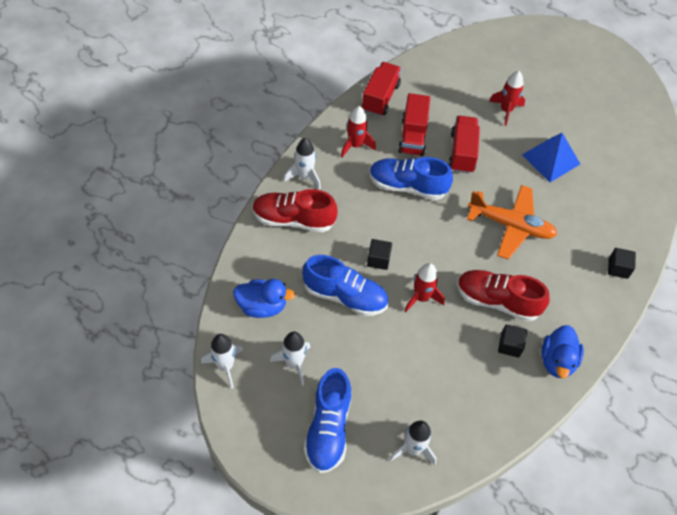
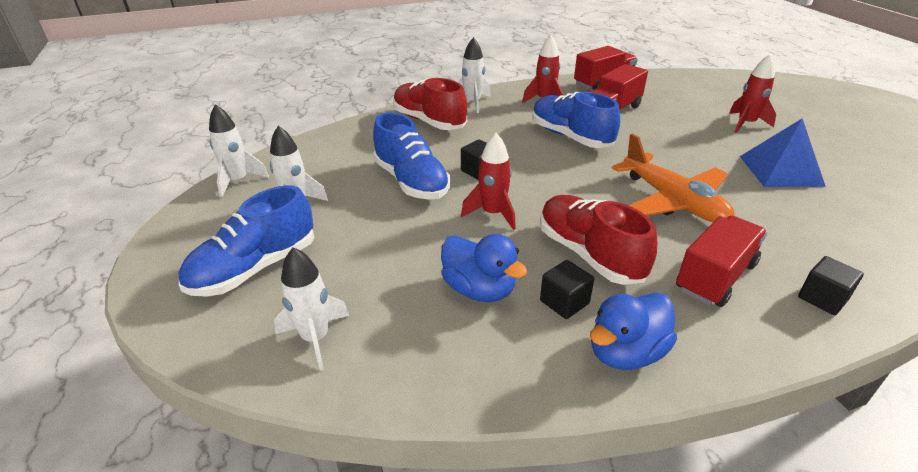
camera: 40 degrees right, 20 degrees down
(262, 306) = (326, 159): blue duck -> blue duck (479, 289)
(462, 153) = (660, 134): red truck -> red truck (715, 277)

